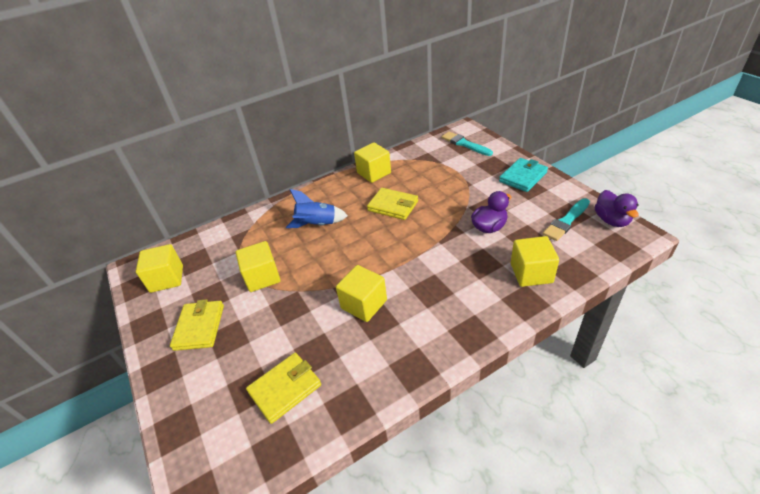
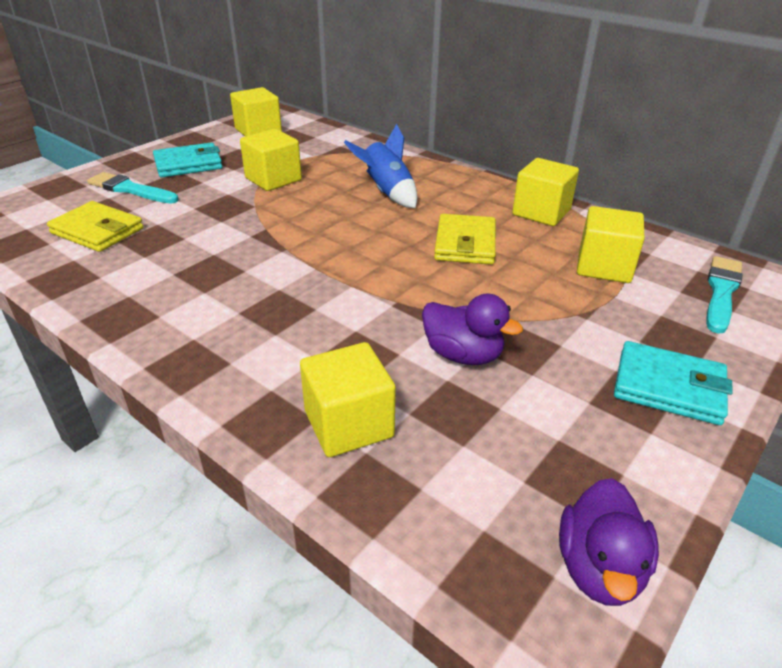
camera: 65 degrees right, 5 degrees down
(199, 327) = (188, 164): yellow wallet -> turquoise wallet
(364, 304) = (237, 257): yellow cube -> yellow cube (604, 267)
(566, 221) = (544, 472): turquoise brush -> turquoise brush (130, 189)
(611, 220) = (599, 568): purple duck -> purple duck turned 45 degrees counterclockwise

